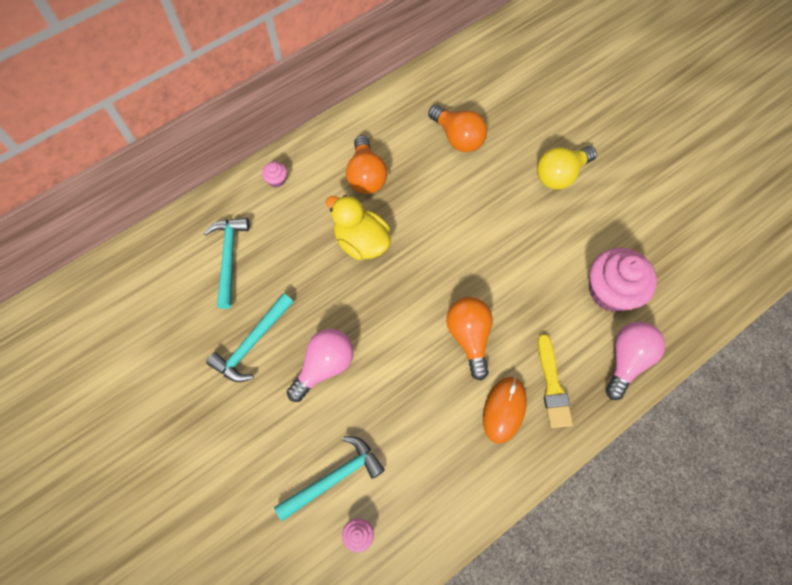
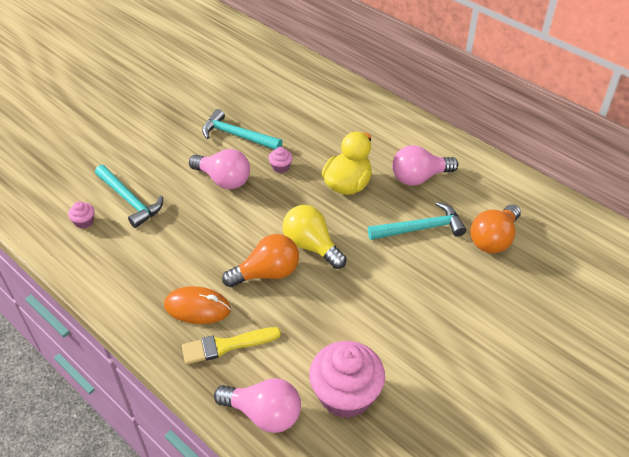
camera: 80 degrees right, 20 degrees down
(229, 257) = (310, 109): turquoise hammer -> turquoise hammer (421, 228)
(276, 180) = (393, 122): pink cupcake -> pink cupcake (281, 167)
(366, 176) = (419, 177): orange light bulb -> pink light bulb
(560, 175) = (483, 335): yellow light bulb -> yellow light bulb (311, 246)

